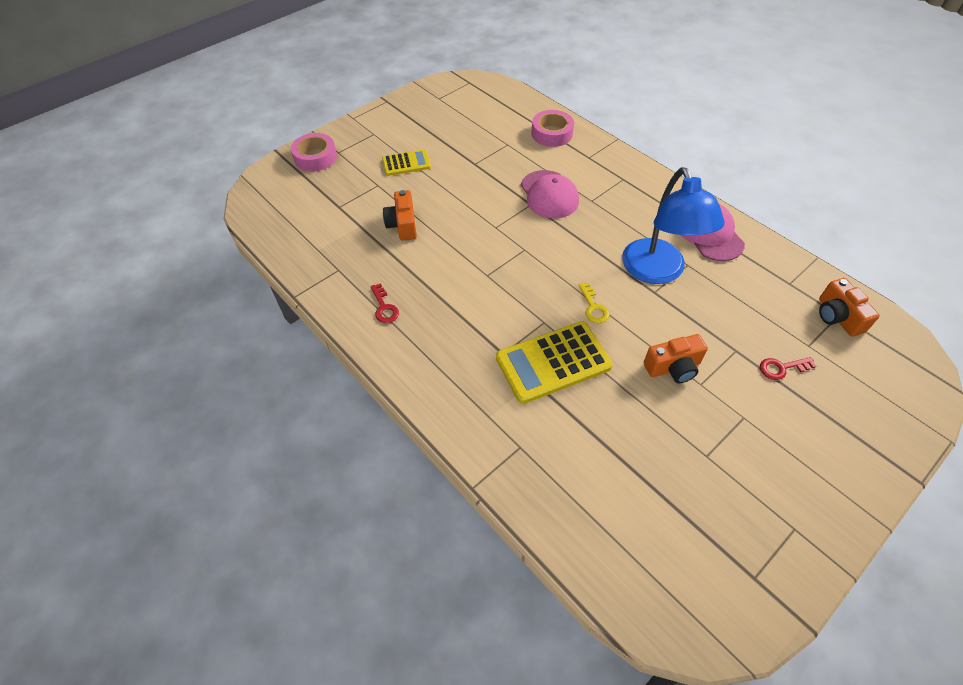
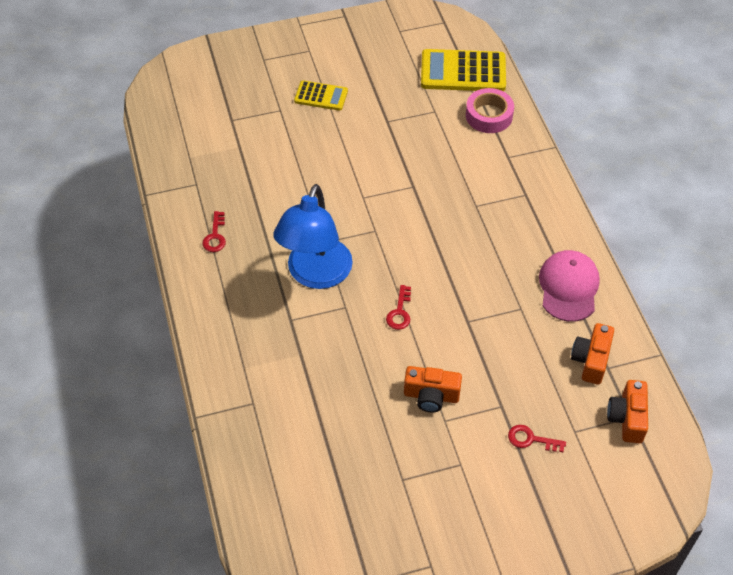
camera: 25 degrees right, 0 degrees up
(315, 157) = (239, 58): pink tape -> none
(403, 225) = (278, 161): orange camera -> orange camera (591, 360)
(549, 194) = (438, 183): pink cap -> none
(553, 362) = (328, 346): yellow calculator -> yellow calculator (463, 72)
(593, 307) = (400, 312): yellow key -> red key
(657, 272) = (486, 303): blue lamp -> blue lamp (315, 275)

